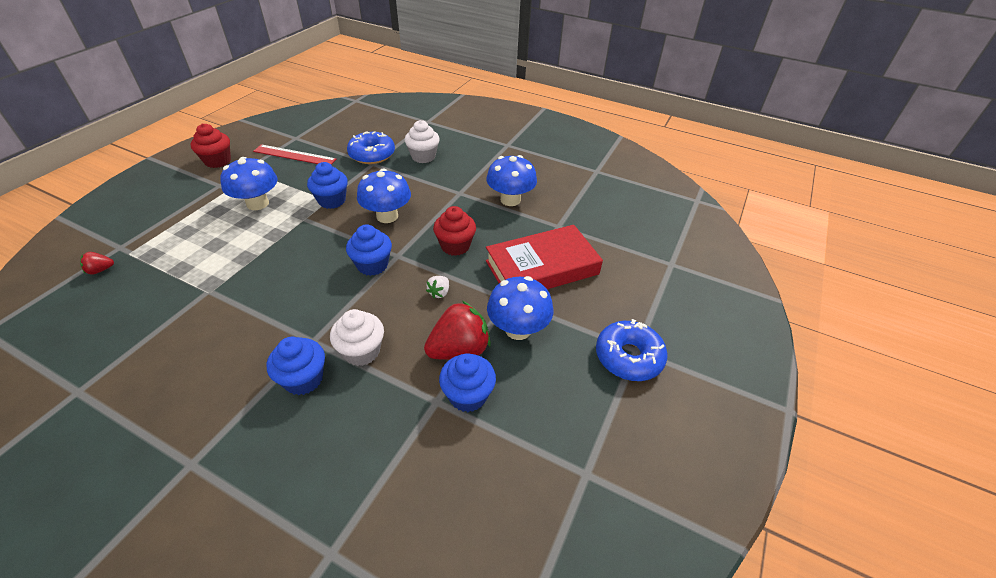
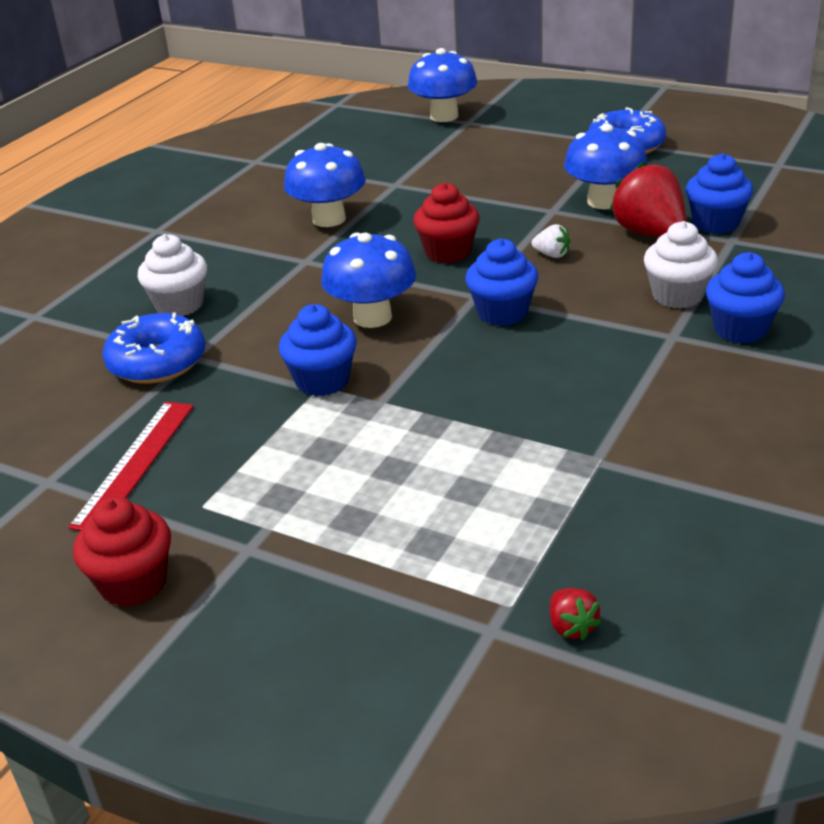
camera: 85 degrees left, 10 degrees down
(257, 203) = (328, 470): blue mushroom -> blue mushroom (444, 116)
(542, 267) = (487, 192): red book -> none

